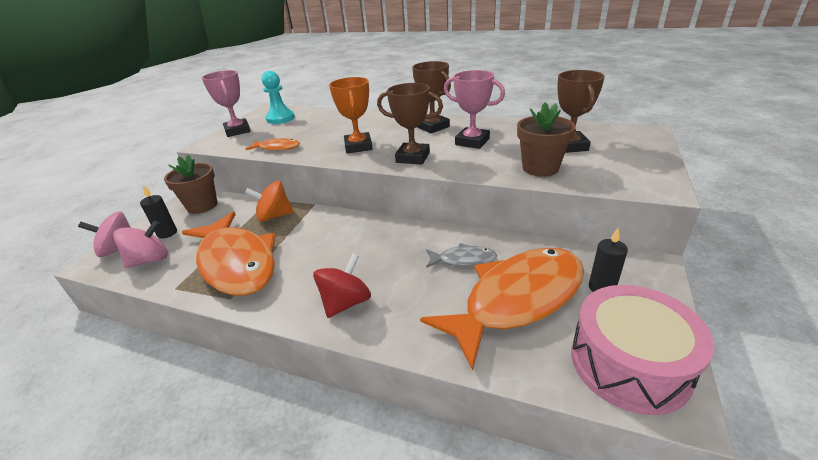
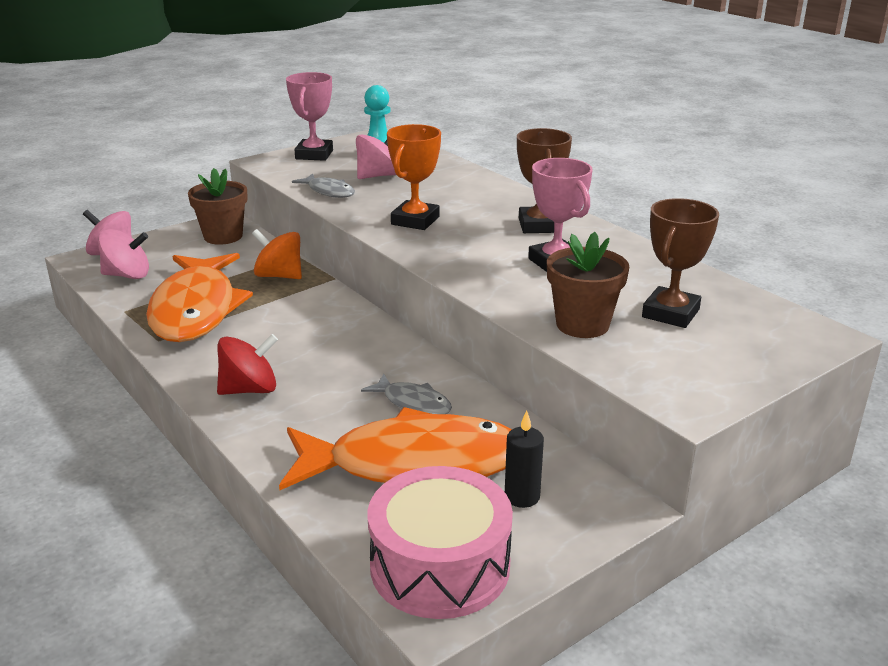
camera: 30 degrees right, 5 degrees down
(167, 233) = (165, 254): black candle -> none
(277, 148) = (329, 191): orange fish -> grey fish
(298, 130) = (378, 176): none -> pink spinning top
(413, 157) = (455, 256): brown trophy -> none

